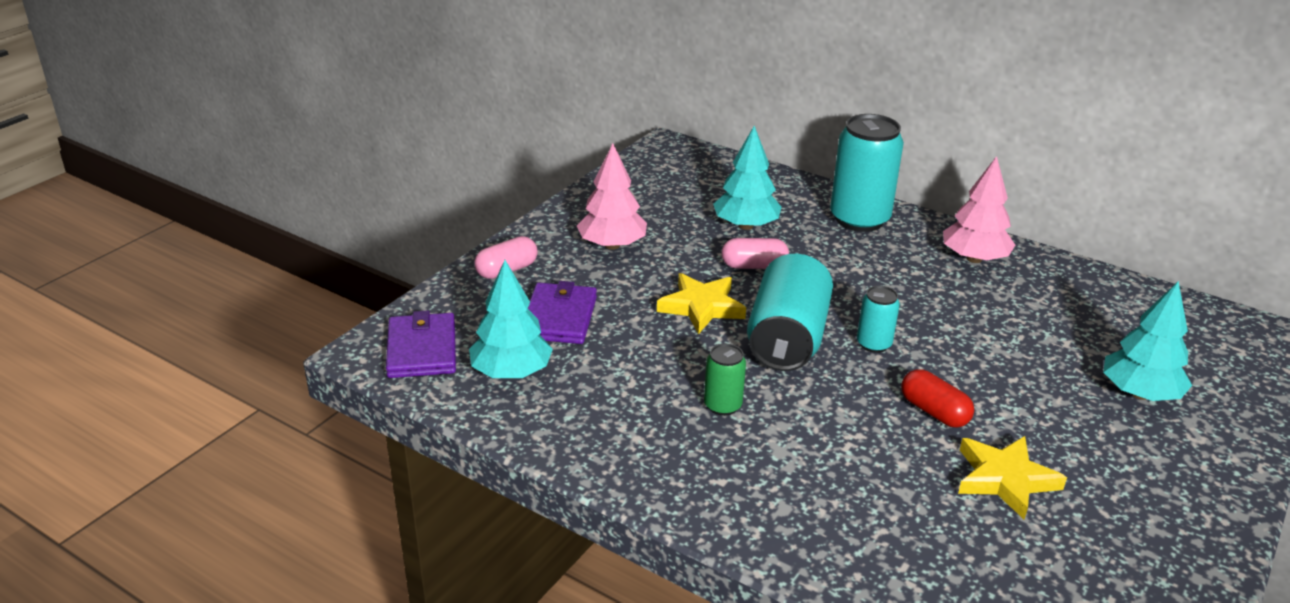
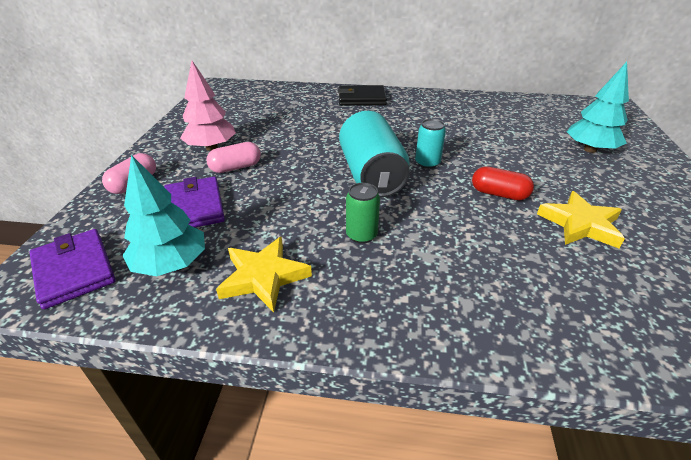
camera: 25 degrees left, 5 degrees up
(701, 307) = (300, 170): yellow star -> yellow star (263, 277)
(746, 226) = (296, 116): turquoise tree -> none
(754, 266) = (317, 137): pink capsule -> pink capsule (236, 167)
(859, 219) = (361, 98): turquoise can -> black wallet
(974, 258) = (440, 104): pink tree -> none

